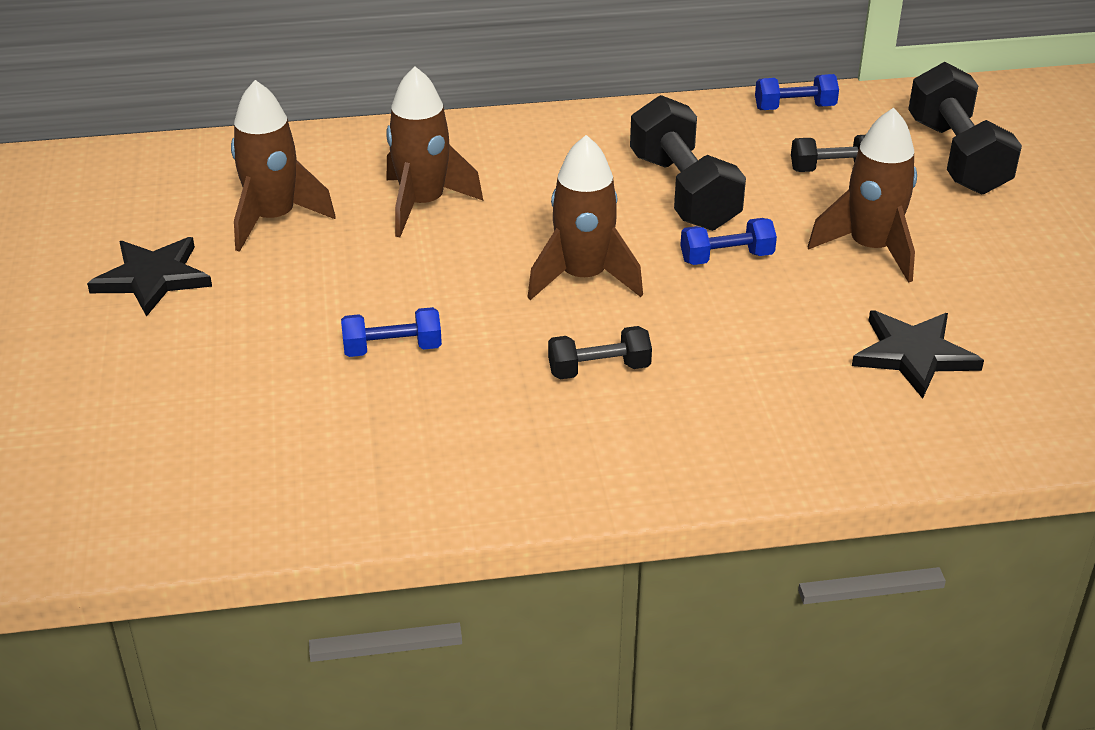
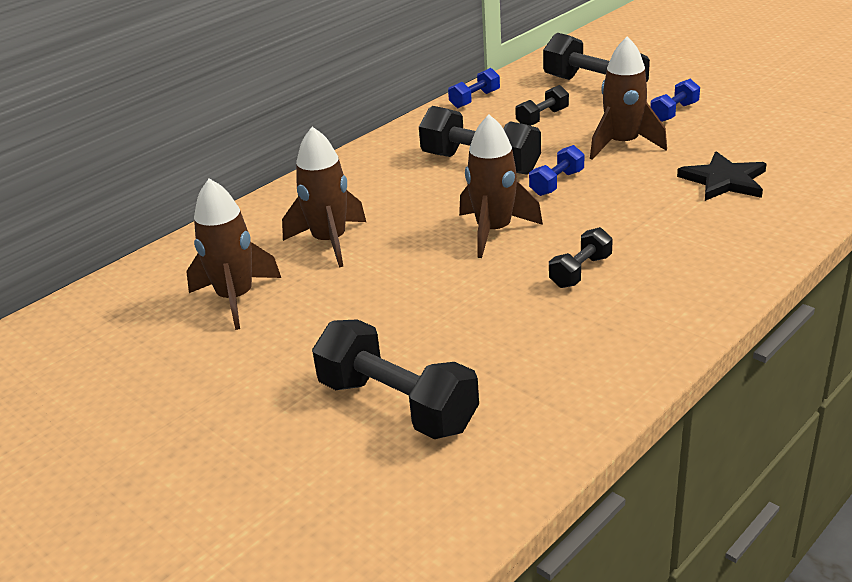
camera: 35 degrees left, 5 degrees down
(153, 278) = (197, 377): black star -> none
(260, 400) = (397, 405): none -> black dumbbell
(392, 349) = (439, 328): blue dumbbell -> blue dumbbell (674, 112)

